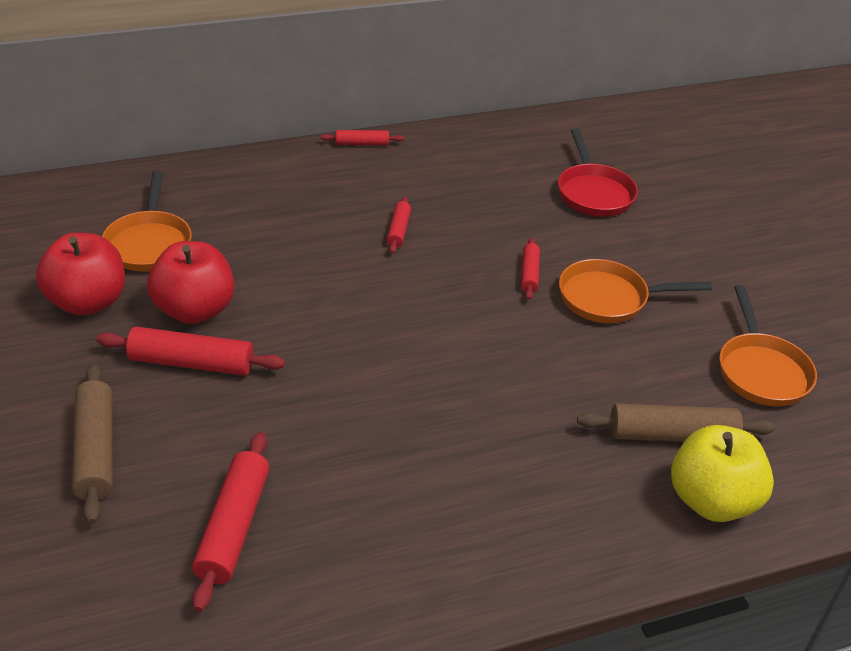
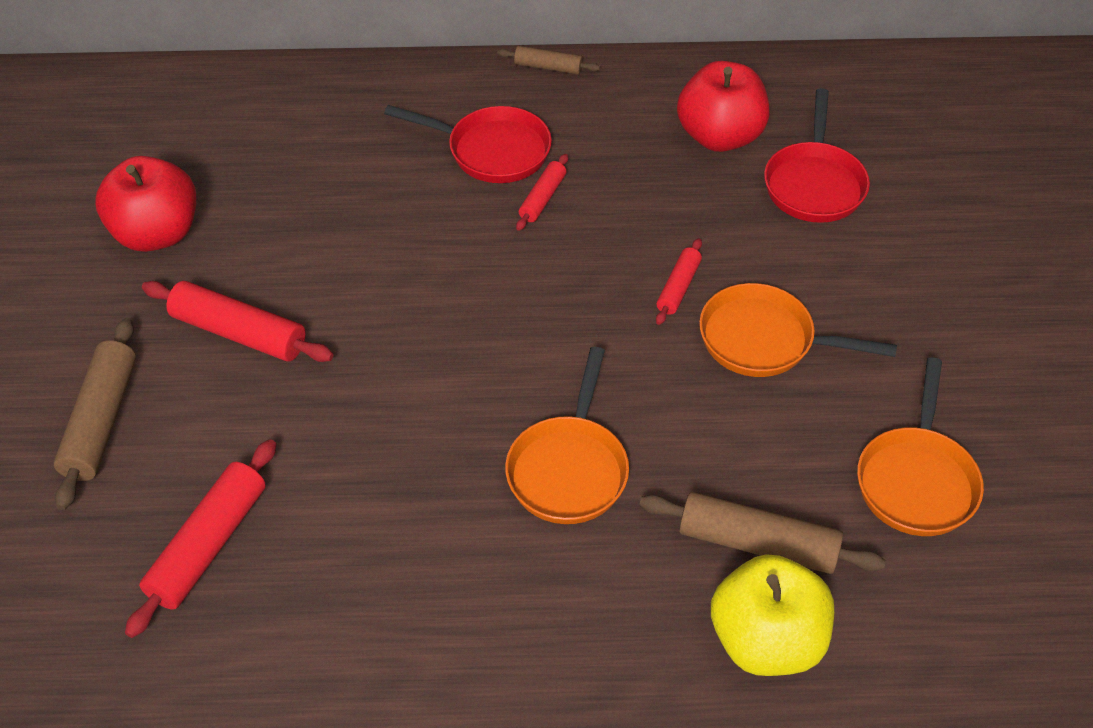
camera: 20 degrees right, 10 degrees up
(149, 243) = (249, 168): orange pan -> orange pan (569, 468)
(194, 310) = (267, 265): red apple -> red apple (720, 136)
(344, 204) = (492, 151): none -> red pan
(362, 144) = (548, 67): red rolling pin -> brown rolling pin

